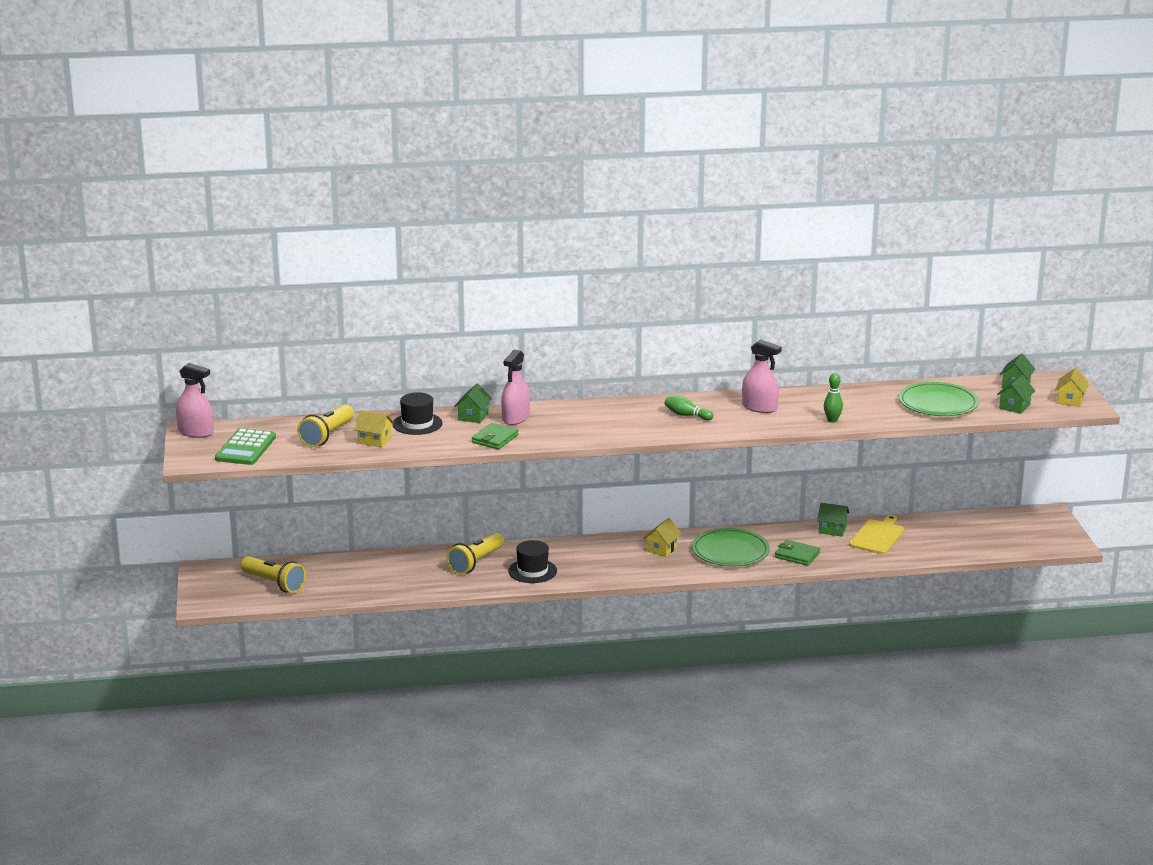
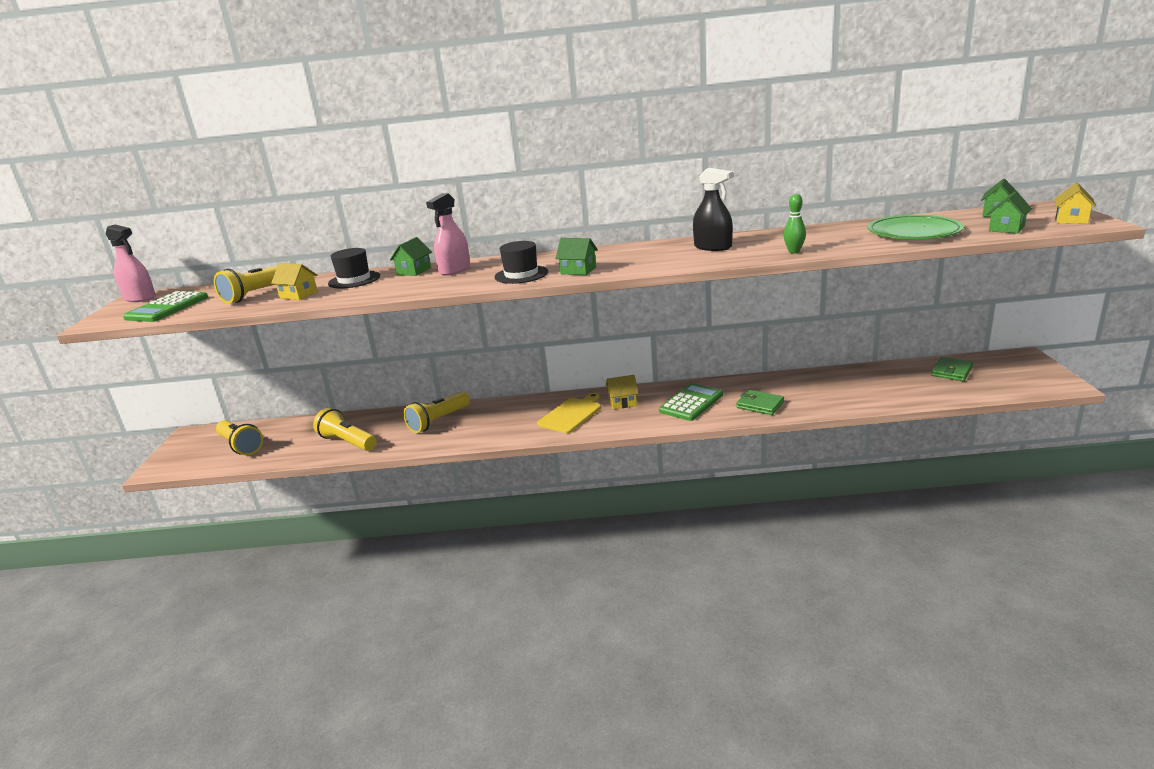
camera: 10 degrees right, 0 degrees up
(390, 582) = (347, 442): none -> yellow flashlight
(495, 439) = (420, 287): green wallet -> green wallet (951, 371)
(532, 571) = (488, 428): black hat -> black hat (521, 274)
(662, 549) = (622, 402): yellow house -> yellow house turned 45 degrees clockwise
(687, 415) = (633, 257): green bowling pin -> none
(730, 551) = (691, 403): green plate -> green calculator
(759, 407) = (712, 247): pink spray bottle -> black spray bottle
(832, 530) = (796, 379): green house -> green house (578, 270)
(877, 536) = (844, 384): yellow cutting board -> yellow cutting board (571, 414)

